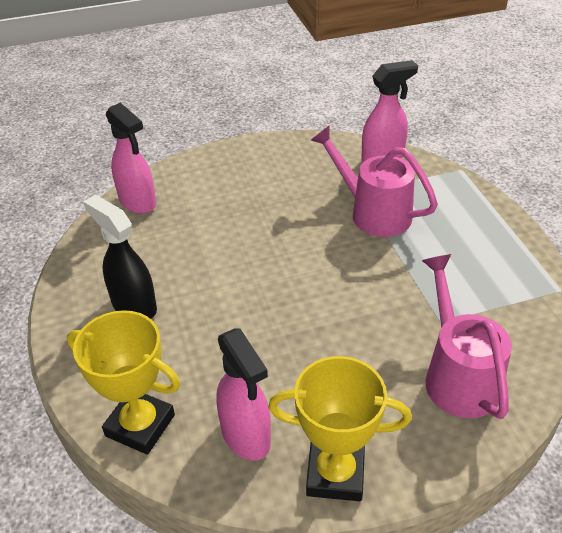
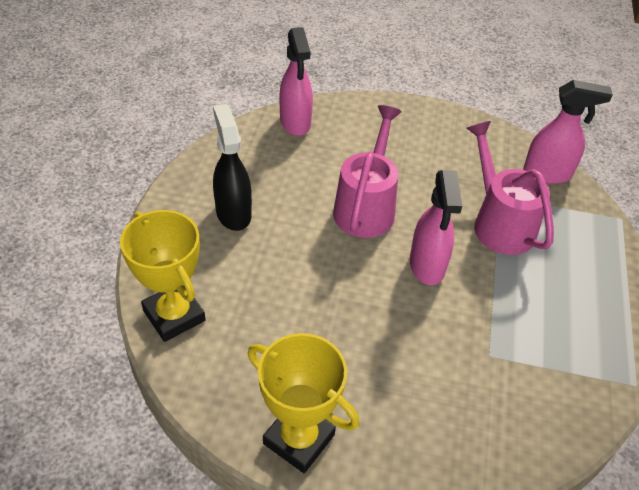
camera: 25 degrees right, 5 degrees up
(246, 436) = (249, 368): pink spray bottle -> pink spray bottle (427, 266)
(458, 375) = (469, 412): pink watering can -> pink watering can (366, 206)

